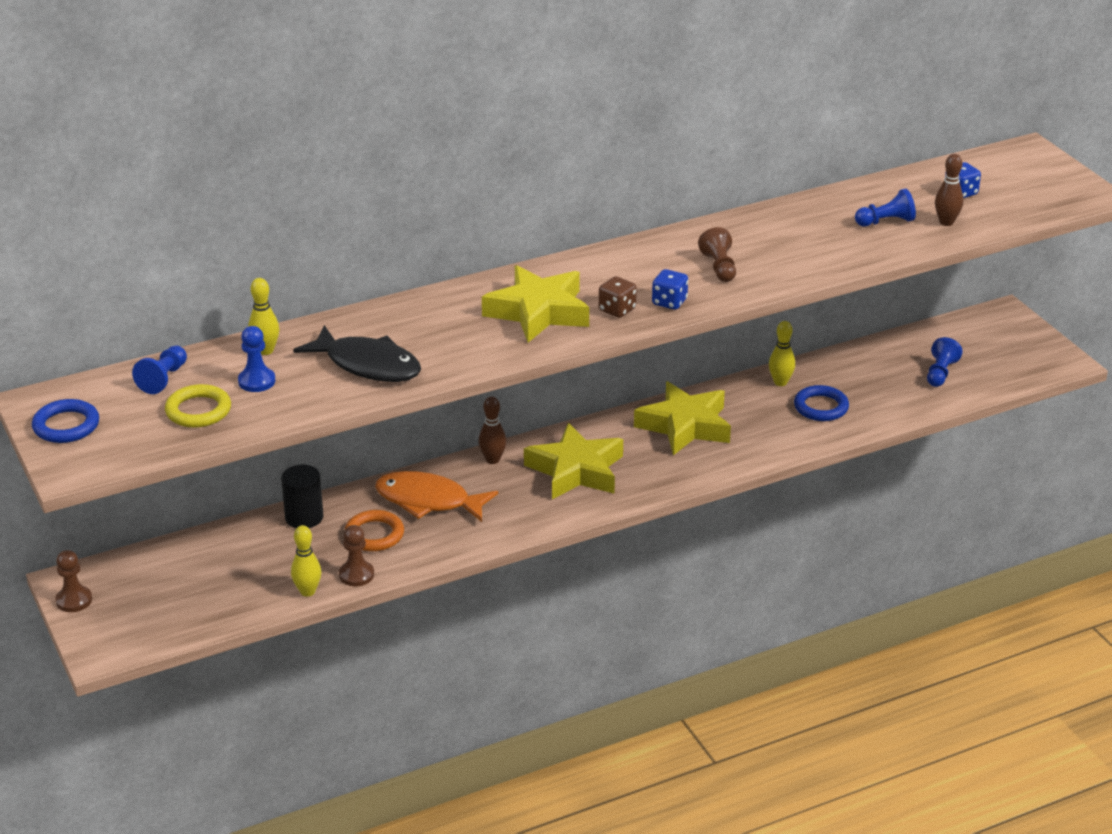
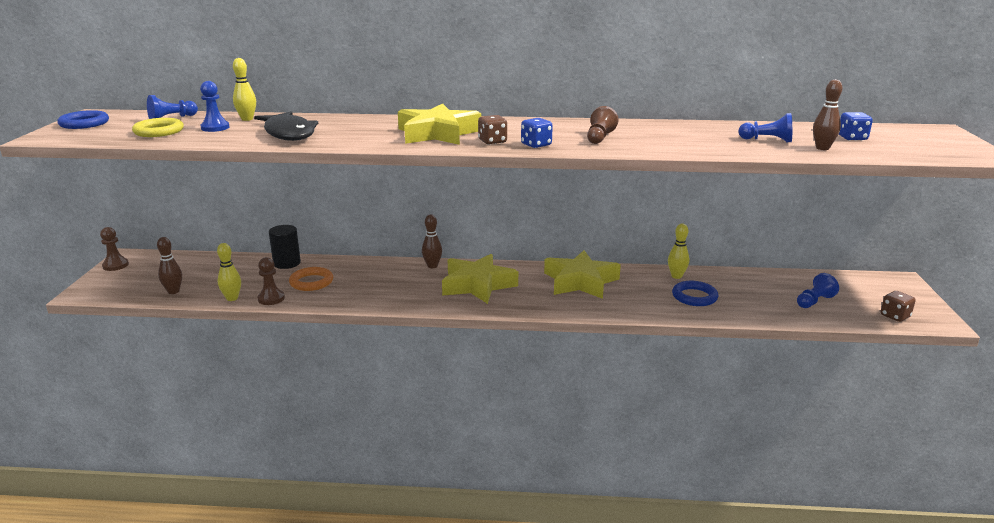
camera: 30 degrees right, 10 degrees down
(218, 609) = (173, 291): none -> brown bowling pin
(428, 501) = (366, 275): orange fish -> none
(1024, 368) = (895, 316): none -> brown dice

